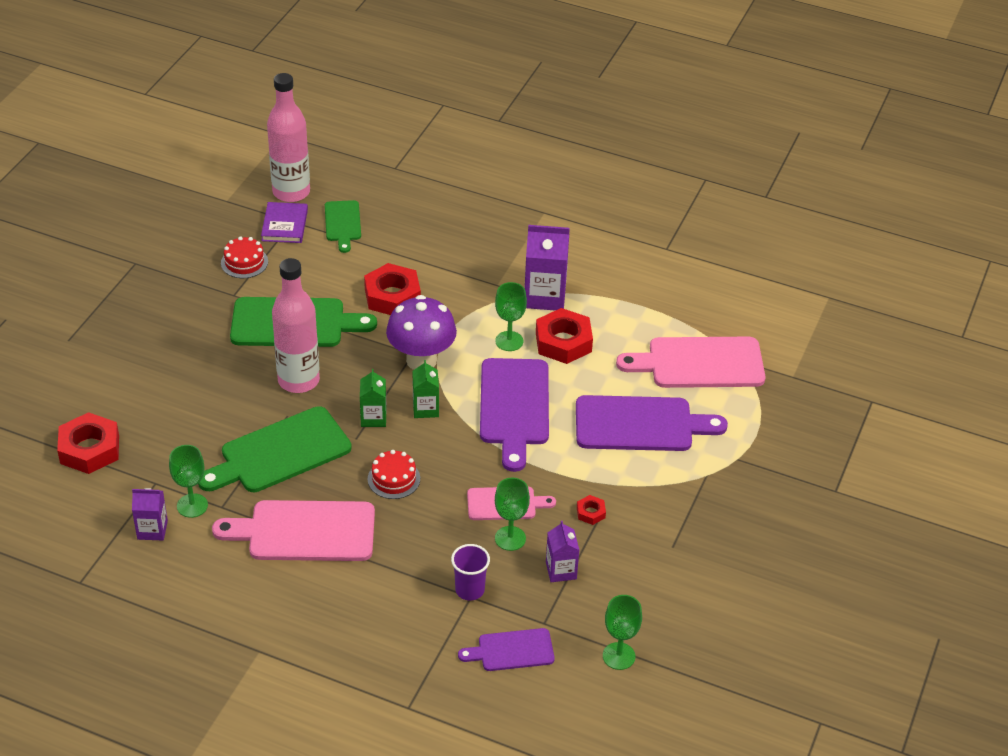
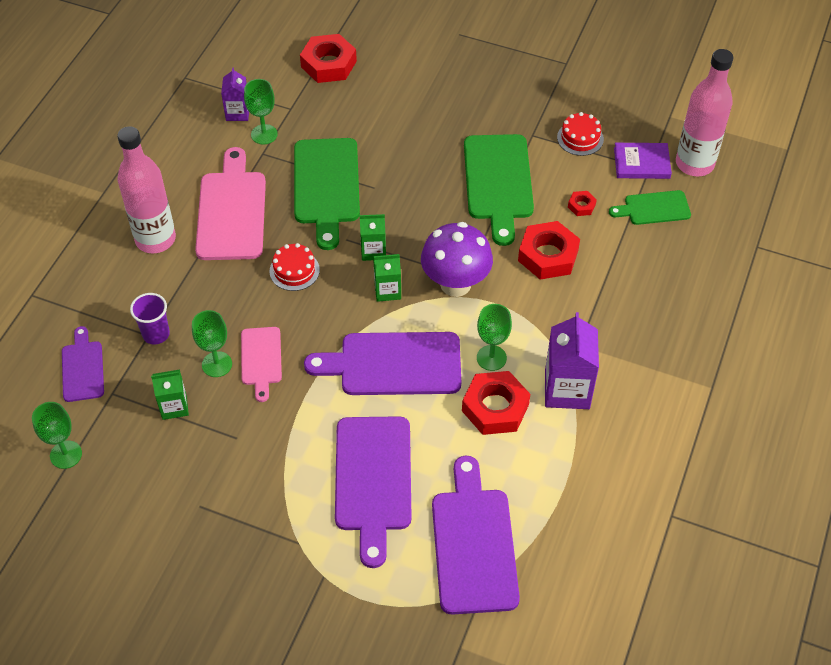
camera: 90 degrees right, 10 degrees up
(280, 453) = (326, 186): green cutting board -> green cutting board turned 150 degrees counterclockwise
(298, 380) = (420, 192): pink bottle -> pink bottle (155, 239)
(561, 570) = (174, 406): purple carton -> green carton
(590, 512) = (248, 432): red nut -> red nut (581, 206)
(699, 363) = (473, 544): pink cutting board -> purple cutting board

